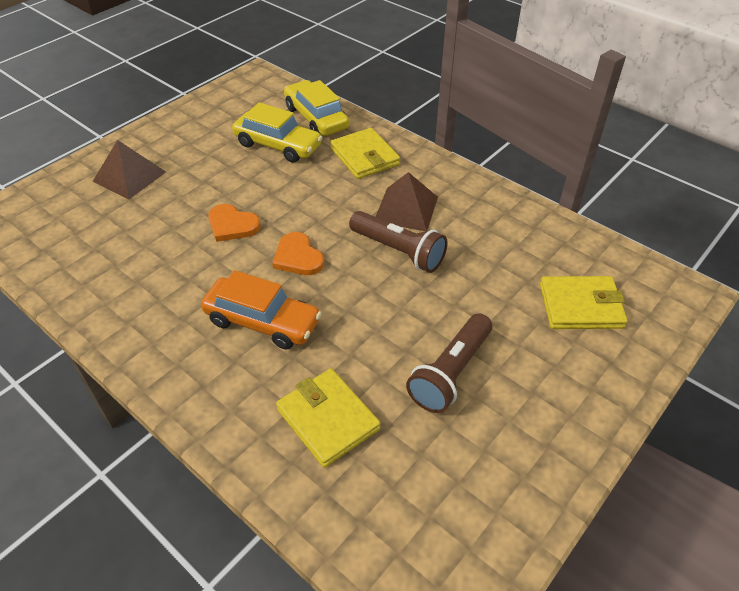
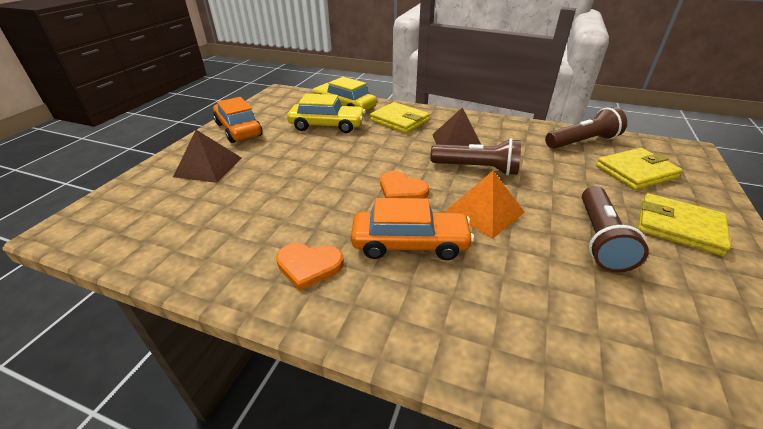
camera: 20 degrees left, 10 degrees down
(182, 129) = (239, 130): none -> orange car
(232, 225) = (327, 180): orange heart -> orange heart (309, 266)
(327, 419) = (540, 308): yellow wallet -> yellow wallet (678, 227)
(361, 307) = (484, 211): none -> orange pyramid
(560, 246) = (582, 142): none -> brown flashlight

